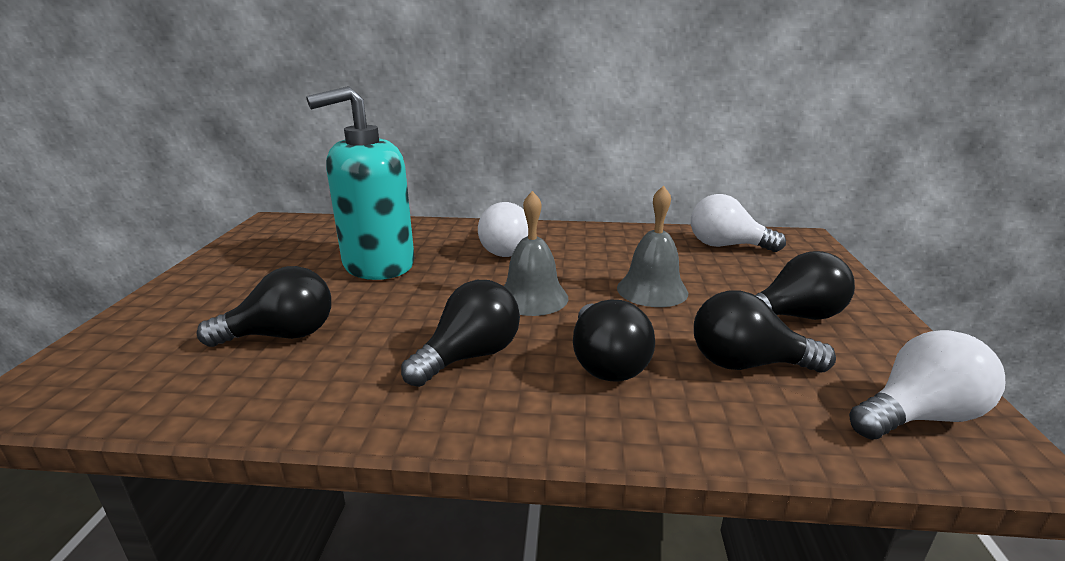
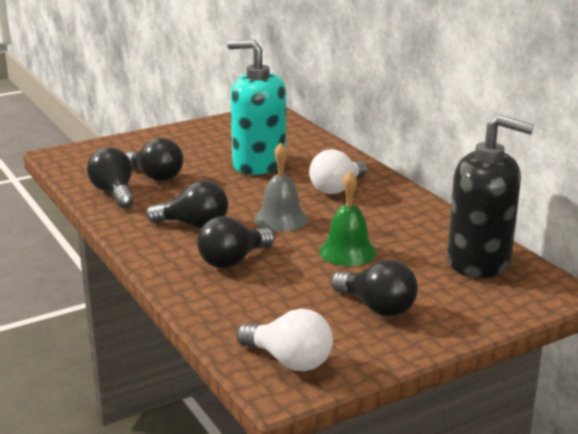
camera: 55 degrees right, 0 degrees up
(652, 290) = (347, 252): grey bell -> green bell
(726, 246) = (479, 261): white light bulb -> black soap dispenser
(746, 364) = (285, 301): black light bulb -> black light bulb (114, 193)

